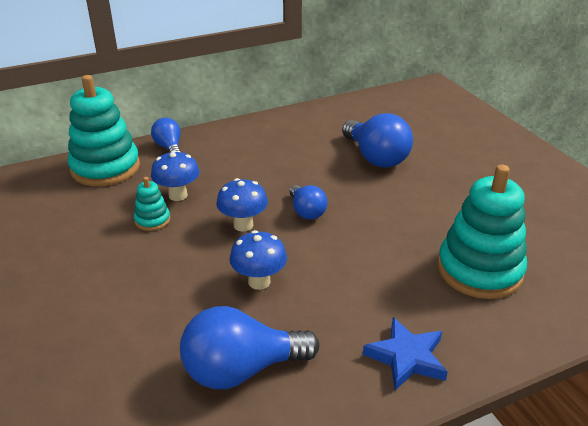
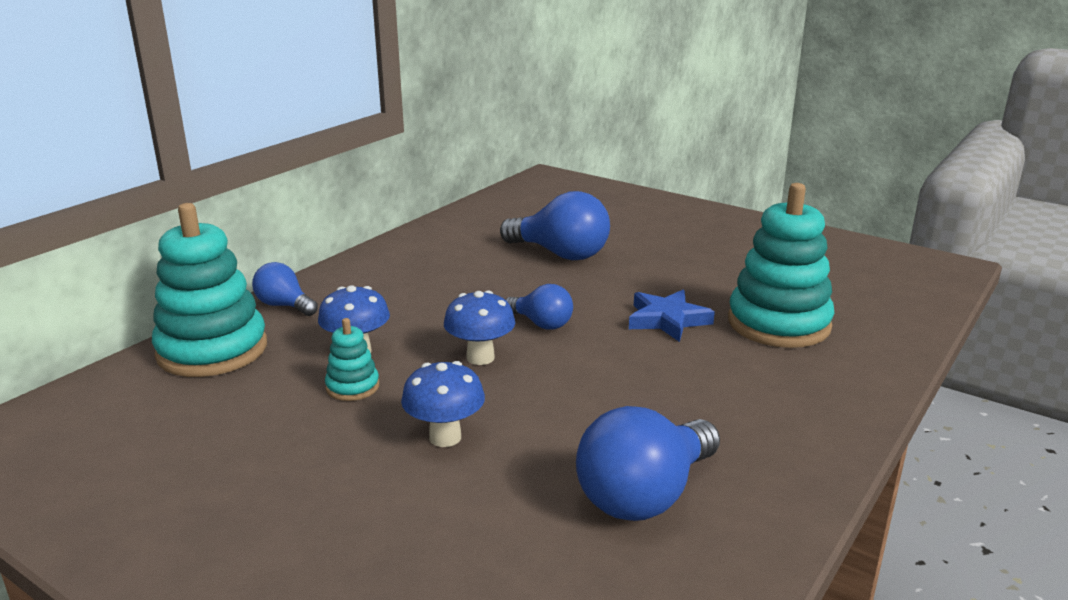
camera: 30 degrees left, 10 degrees down
(259, 282) = (565, 406): blue mushroom -> blue mushroom (445, 437)
(406, 357) = (798, 419): blue star -> blue star (667, 320)

